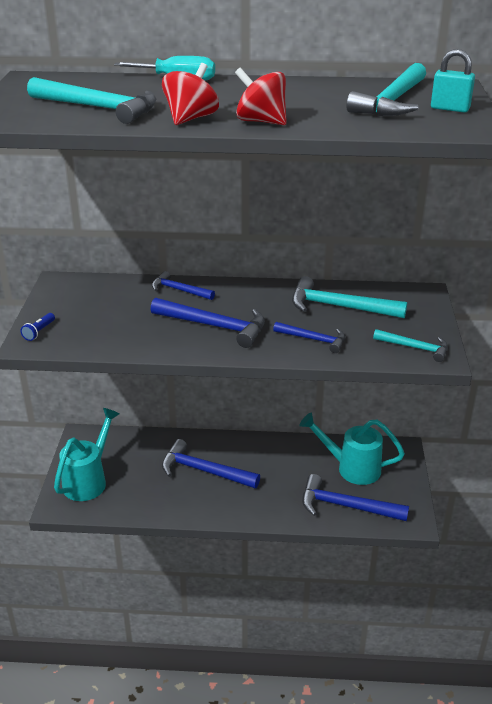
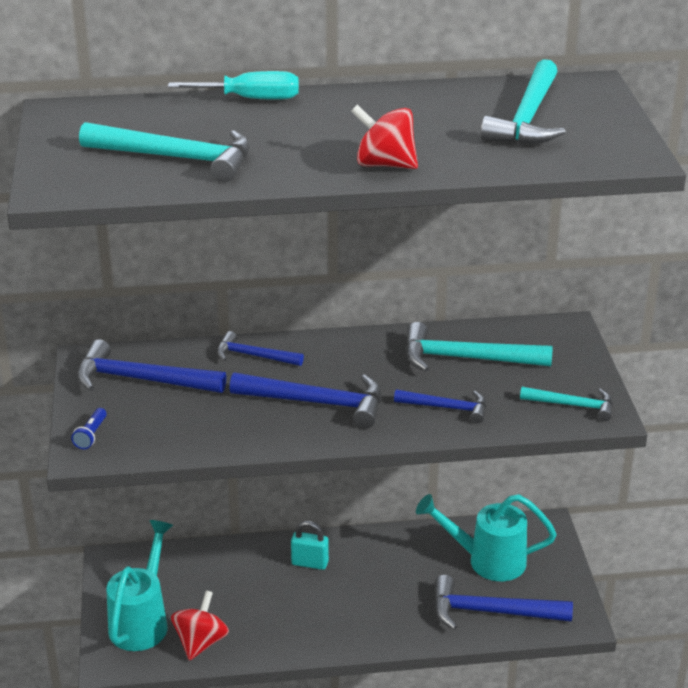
camera: 10 degrees left, 0 degrees up
(190, 119) = (298, 167): red spinning top -> red spinning top (200, 642)
(204, 471) = (294, 588): blue hammer -> blue hammer (141, 379)
(450, 109) = (598, 124): turquoise padlock -> turquoise padlock (310, 563)

